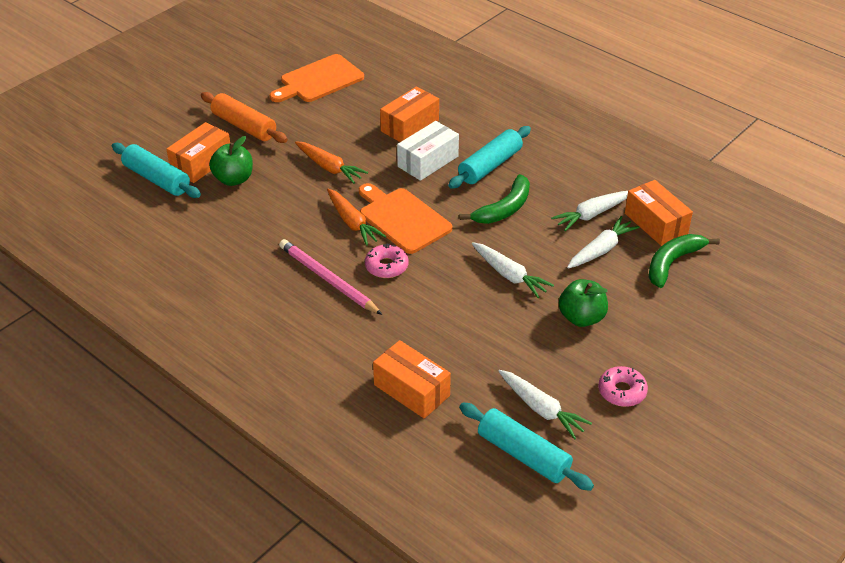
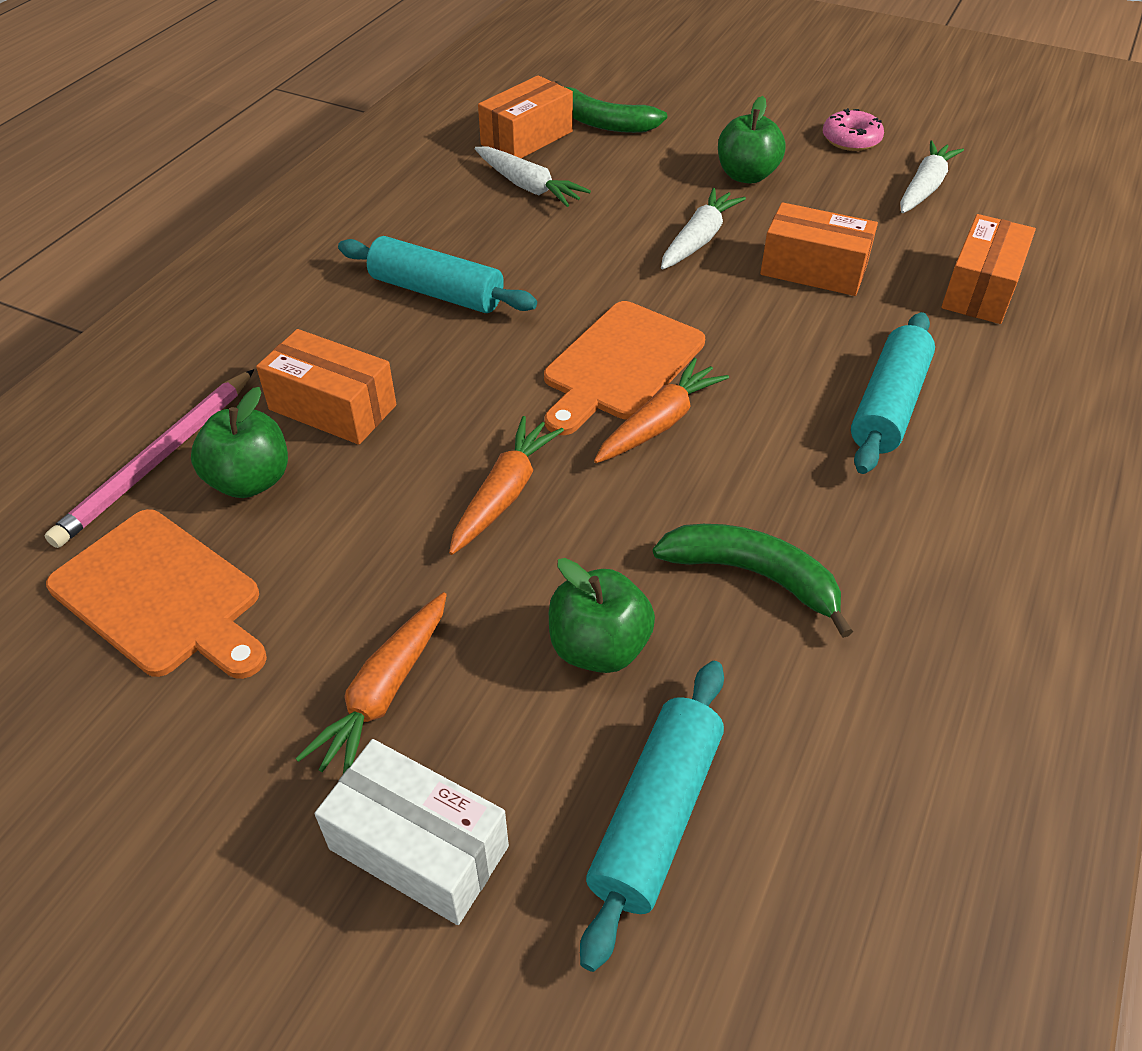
camera: 105 degrees left, 5 degrees up
(201, 163) = (560, 735): orange box -> orange box (813, 270)
(244, 126) = (383, 693): orange rolling pin -> orange carrot
(328, 279) = (821, 420): pink pencil -> pink pencil (158, 460)
(372, 102) = (250, 481): none -> green apple
(386, 266) = (749, 360): pink donut -> none
(428, 161) = (444, 364): white box -> white box (419, 847)
(504, 209) = (547, 263): green banana -> green banana (753, 575)
(523, 455) = (1004, 192): turquoise rolling pin -> turquoise rolling pin (888, 406)
(601, 249) = (602, 173): white carrot -> none

